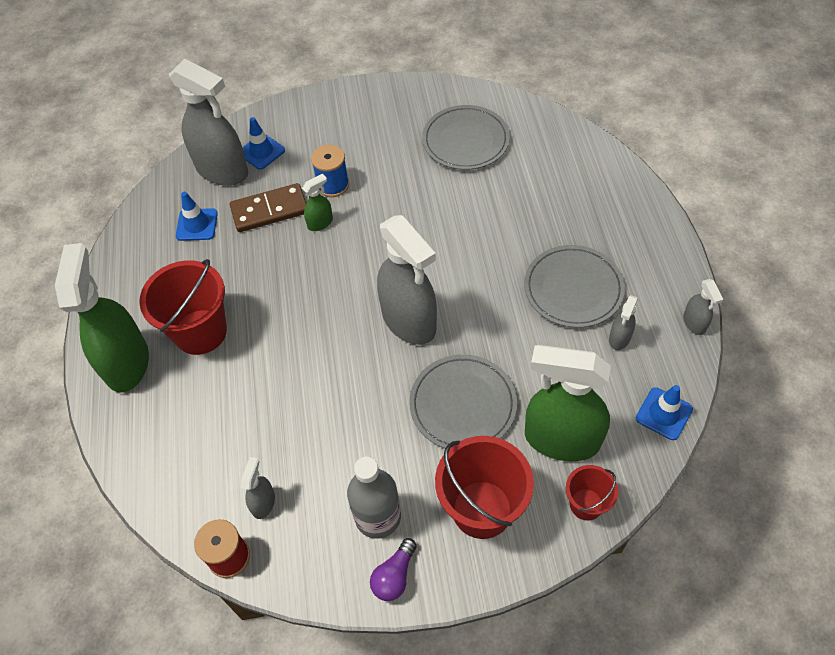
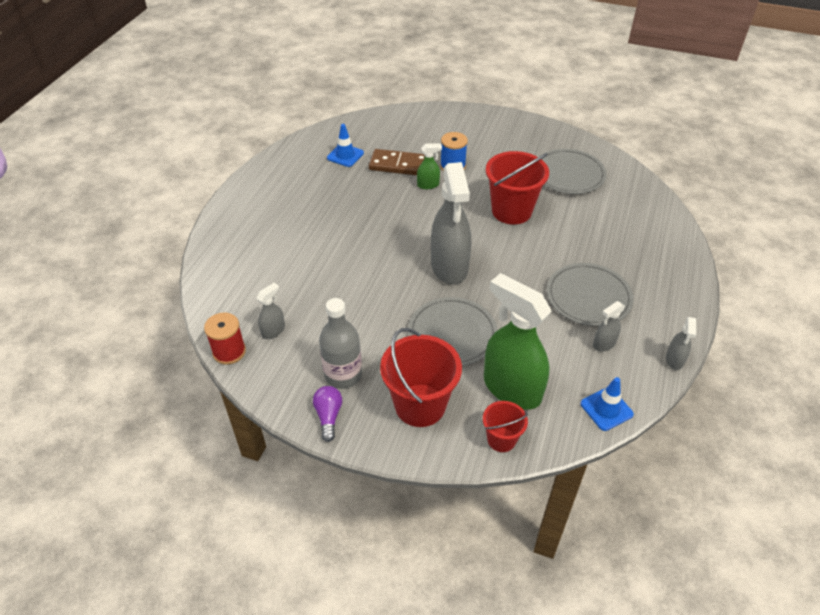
camera: 25 degrees right, 10 degrees down
(127, 362) = (246, 214): green spray bottle -> none
(200, 332) = (304, 216): red bucket -> red bucket (511, 211)
(222, 170) = (384, 131): grey spray bottle -> none
(261, 152) = (417, 130): blue traffic cone -> none
(394, 576) = (328, 416): purple light bulb -> purple light bulb turned 120 degrees clockwise

